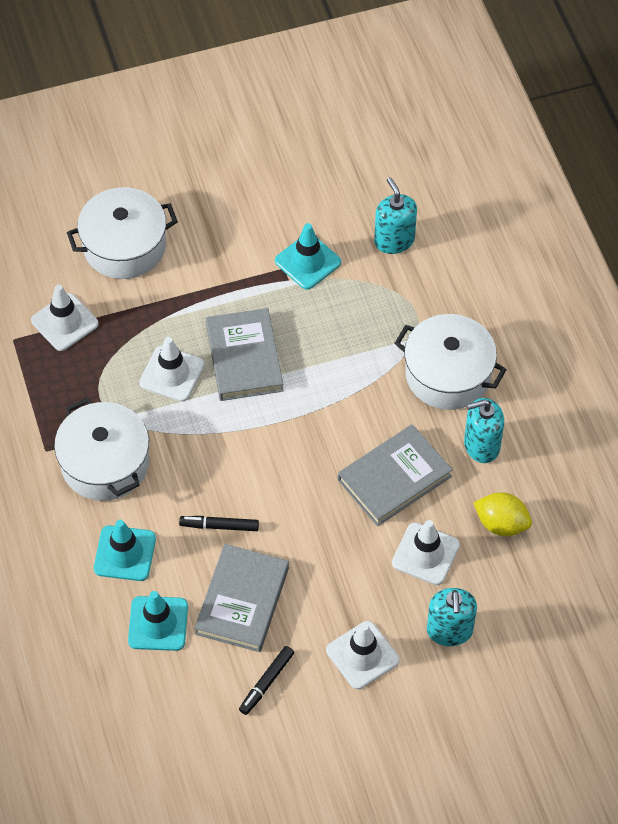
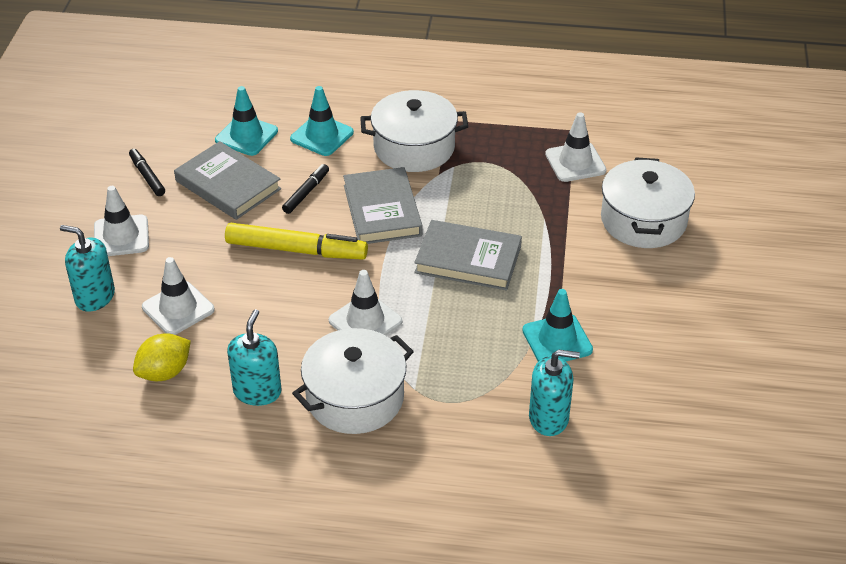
camera: 115 degrees right, 15 degrees down
(172, 374) = (479, 209): white traffic cone -> white traffic cone (365, 321)
(302, 496) = (296, 250): none -> yellow marker
(394, 478) = (269, 316): grey book -> grey book (382, 210)

